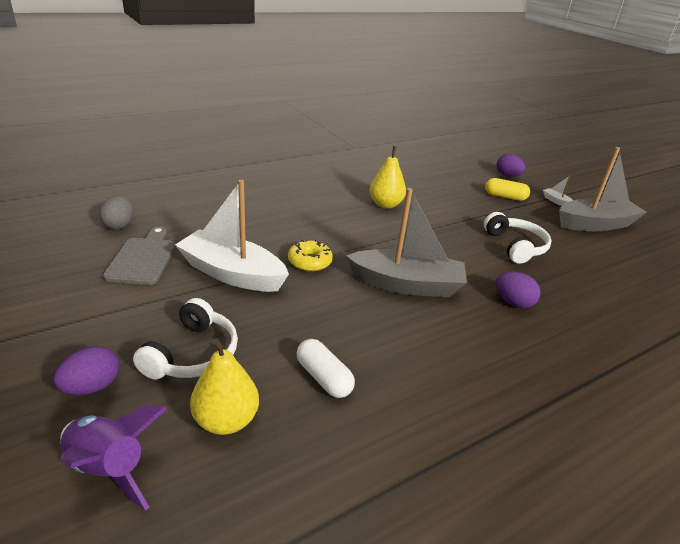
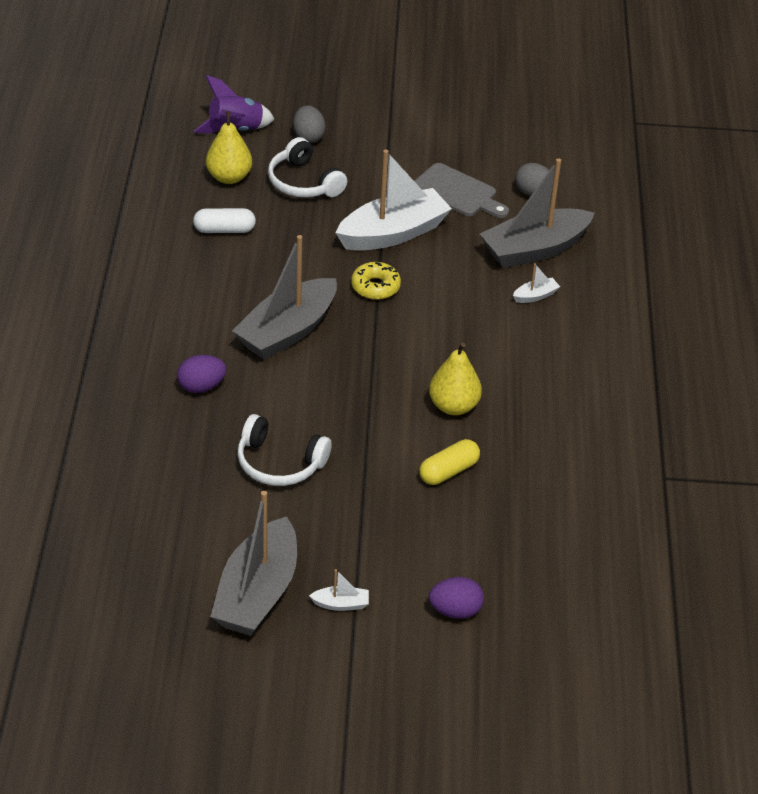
camera: 125 degrees right, 10 degrees up
(92, 387) = (308, 137): purple egg -> grey egg
(197, 211) = (534, 249): none -> grey boat
(250, 201) = (535, 296): none -> white boat
(505, 197) = (394, 550): yellow capsule -> yellow capsule (448, 471)

